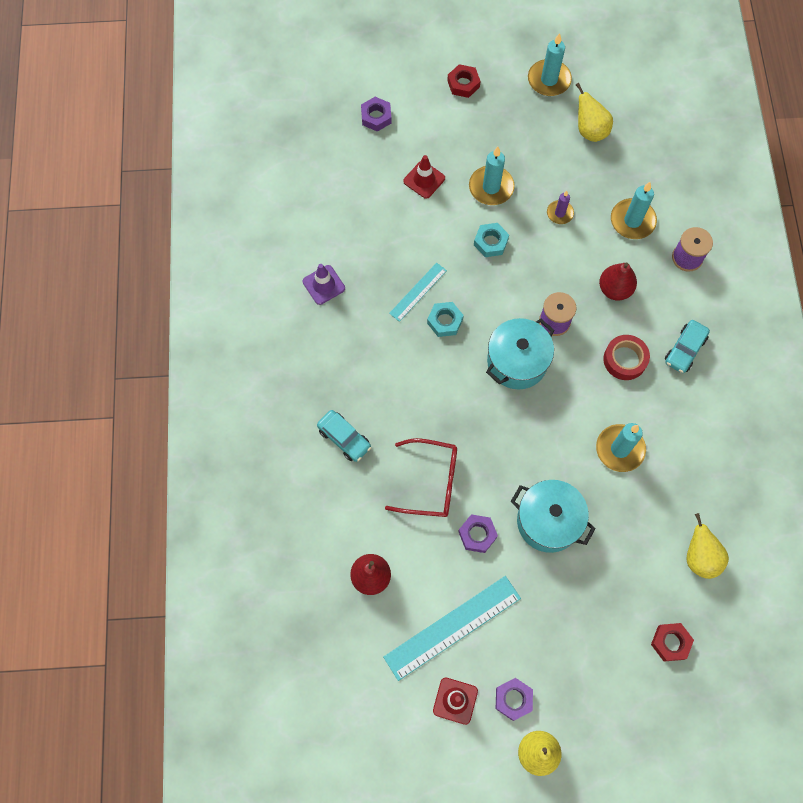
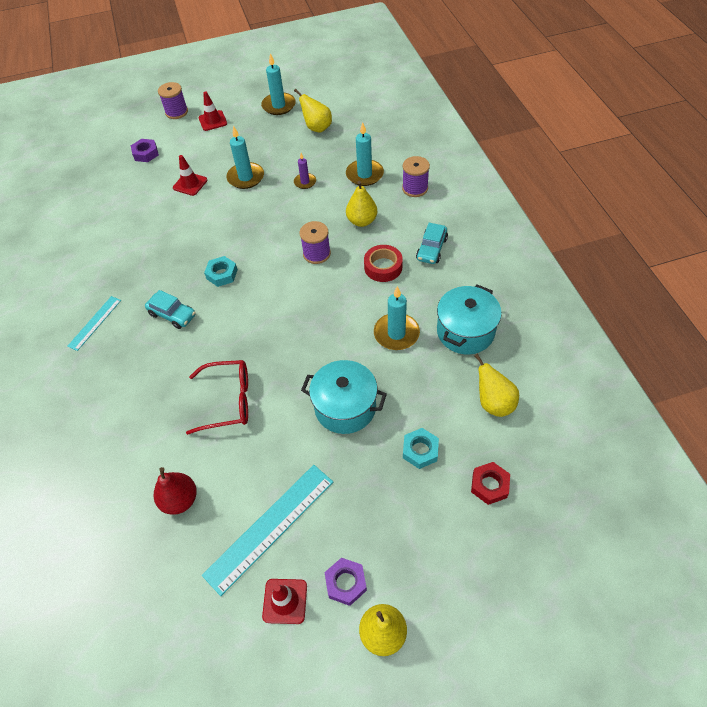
camera: 10 degrees left, 15 degrees down
(323, 285) = (112, 271): purple traffic cone -> none
(344, 438) = (141, 384): turquoise car -> turquoise car (172, 315)
(418, 292) = (195, 259): turquoise ruler -> turquoise ruler (95, 323)
(420, 57) = (176, 112): none -> purple spool
(463, 84) = (213, 121): red nut -> red traffic cone
(477, 534) = (280, 435): purple nut -> none
(490, 242) = (252, 212): turquoise nut -> turquoise nut (420, 450)
(517, 362) = (290, 289): turquoise pot -> turquoise pot (465, 331)
(614, 289) = (362, 221): red pear -> yellow pear

